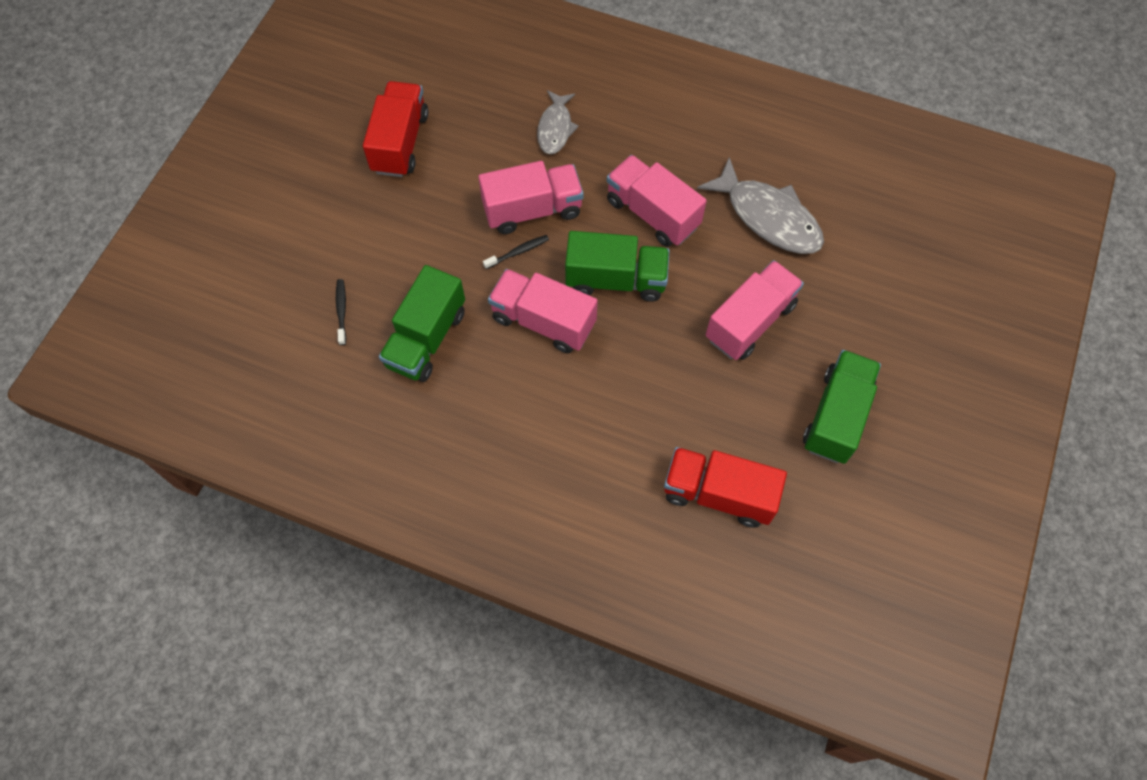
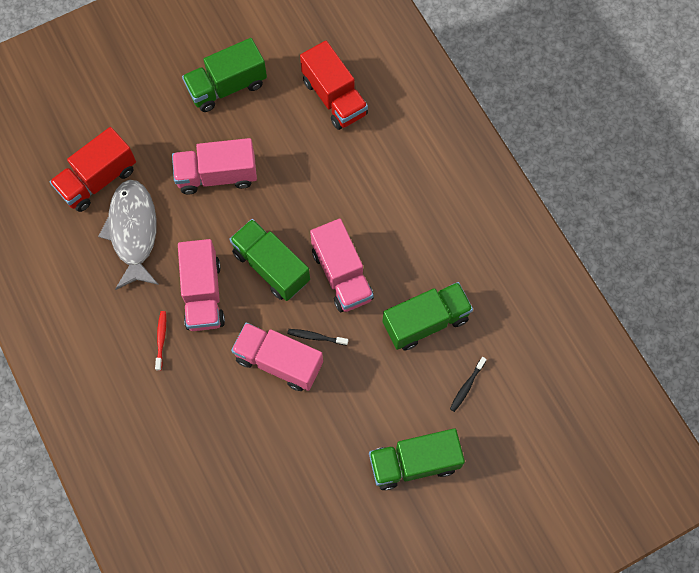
camera: 140 degrees left, 5 degrees up
(343, 218) = (414, 463): none -> green truck
(400, 143) = (325, 497): red truck -> red truck (98, 180)
(555, 128) = (204, 416): grey fish -> none
(650, 155) = (161, 339): none -> red toothbrush

